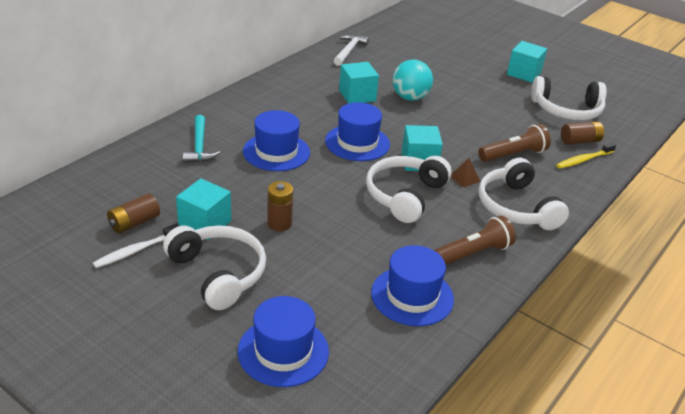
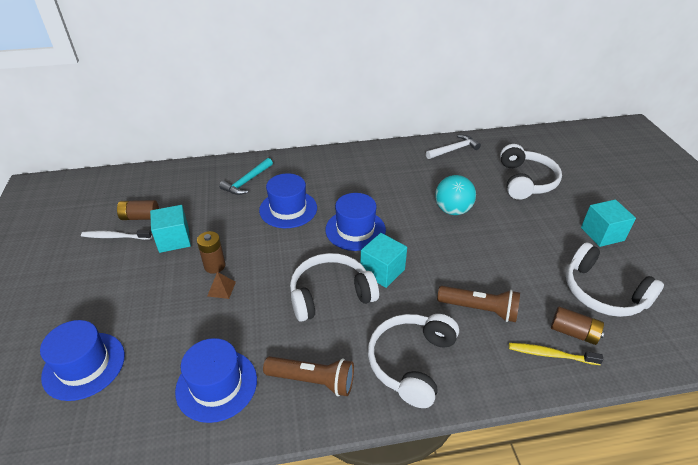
camera: 45 degrees right, 5 degrees up
(218, 273) = (132, 280): white headphones -> white headphones (525, 181)
(357, 95) = (409, 190): turquoise cube -> none
(464, 178) = (401, 307): brown pyramid -> brown pyramid (221, 289)

